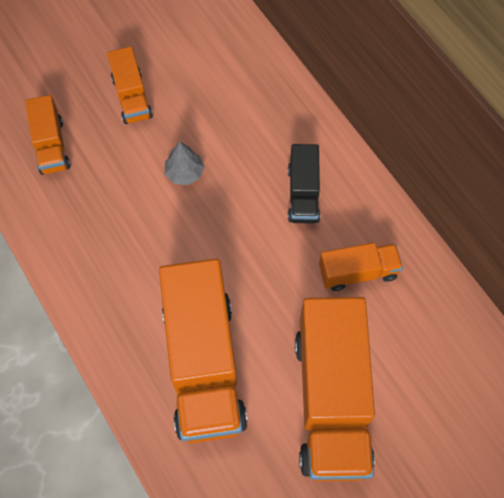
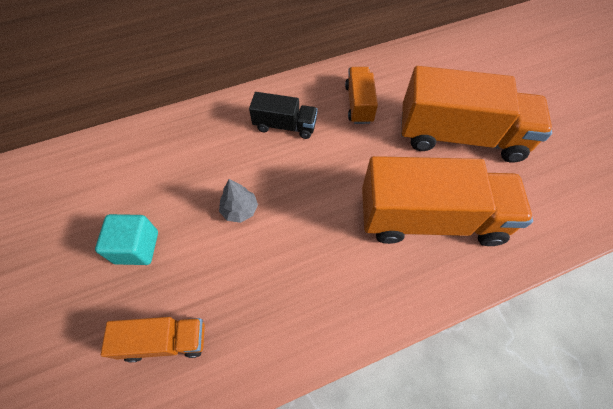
camera: 80 degrees left, 5 degrees down
(132, 97) = (137, 247): orange truck -> turquoise cube

